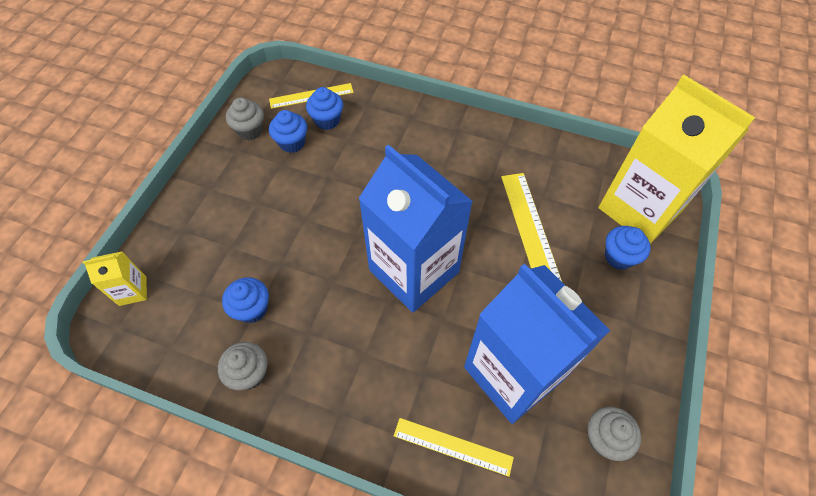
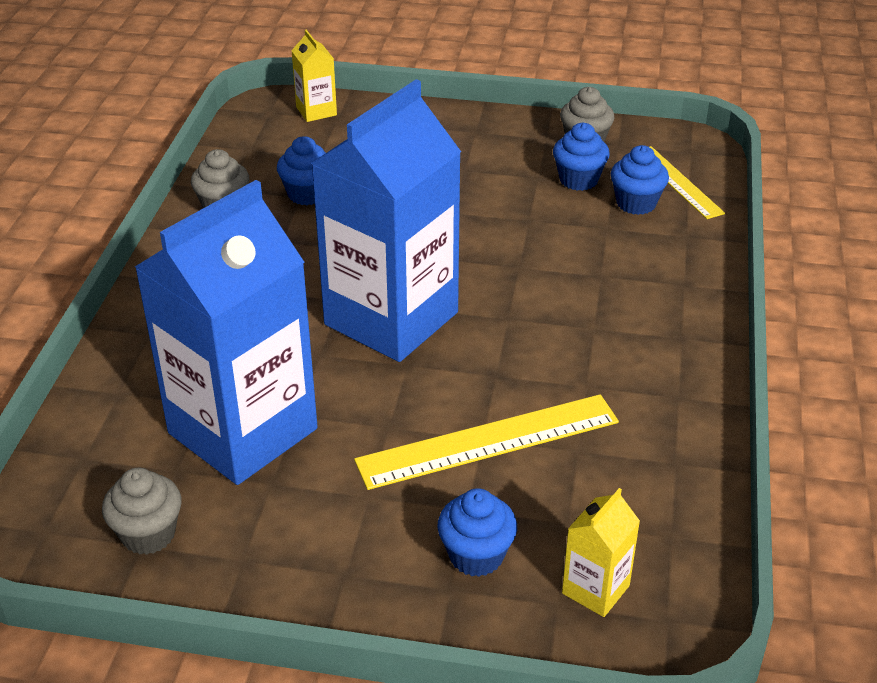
camera: 80 degrees right, 20 degrees down
(453, 446) = (137, 380): yellow ruler -> none
(640, 209) = (595, 589): yellow carton -> yellow carton, size x0.41

